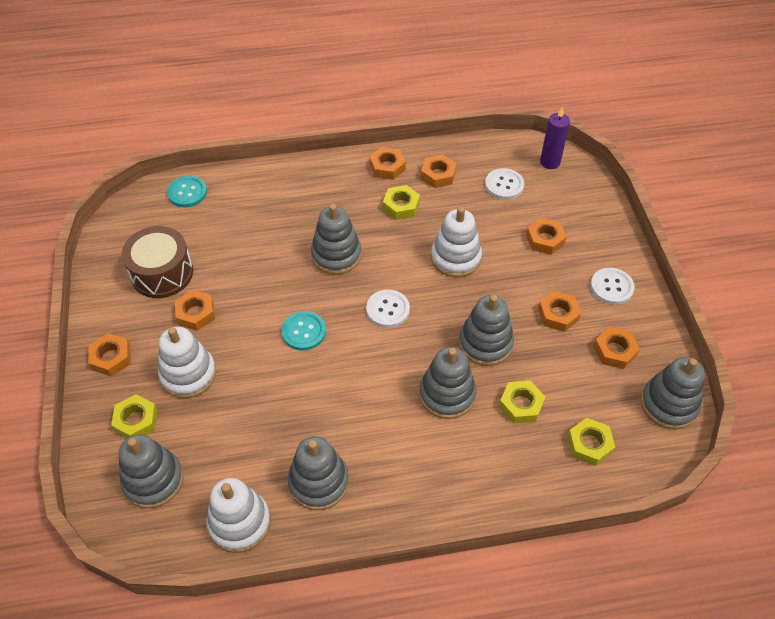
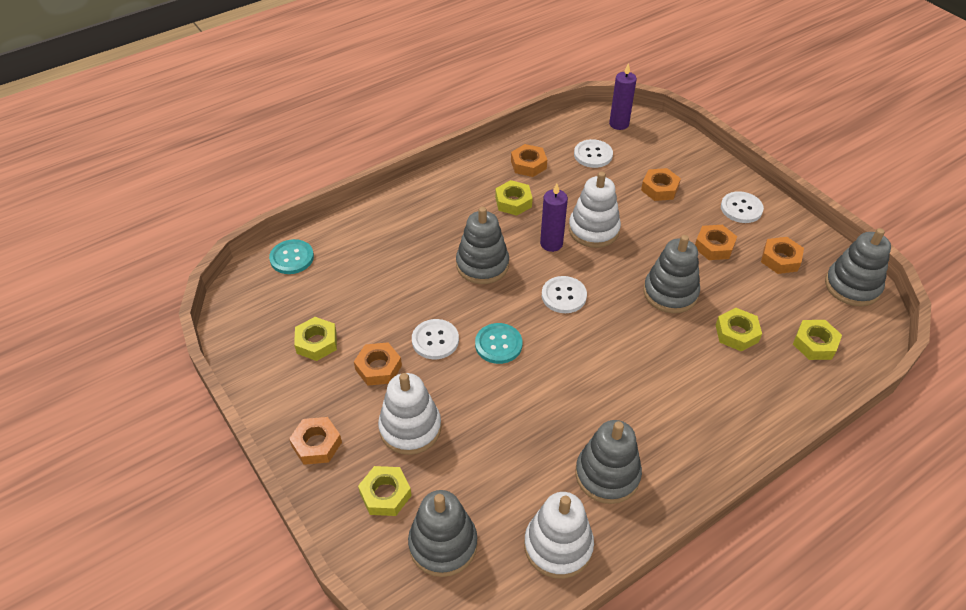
camera: 25 degrees left, 5 degrees down
(162, 273) = (316, 342): brown drum -> yellow nut
(255, 307) = (435, 340): none -> white button
(387, 167) = (477, 172): orange nut -> none
(409, 257) = (551, 244): none -> purple candle
(447, 394) = (668, 349): grey stacking toy -> none

